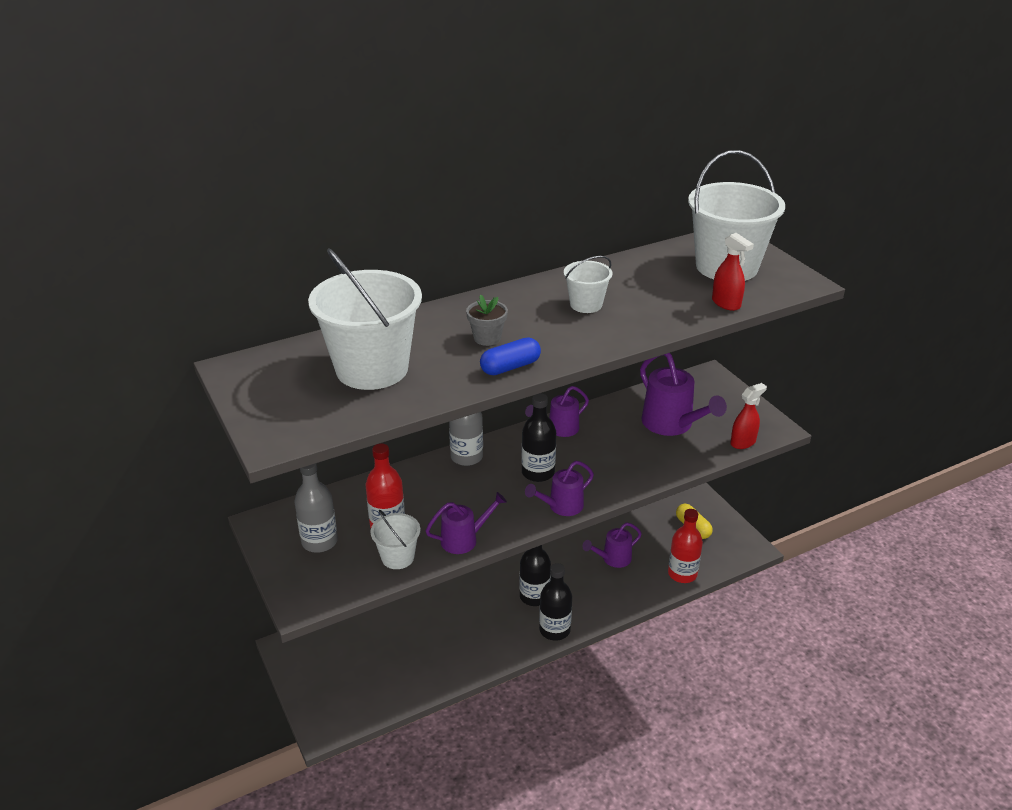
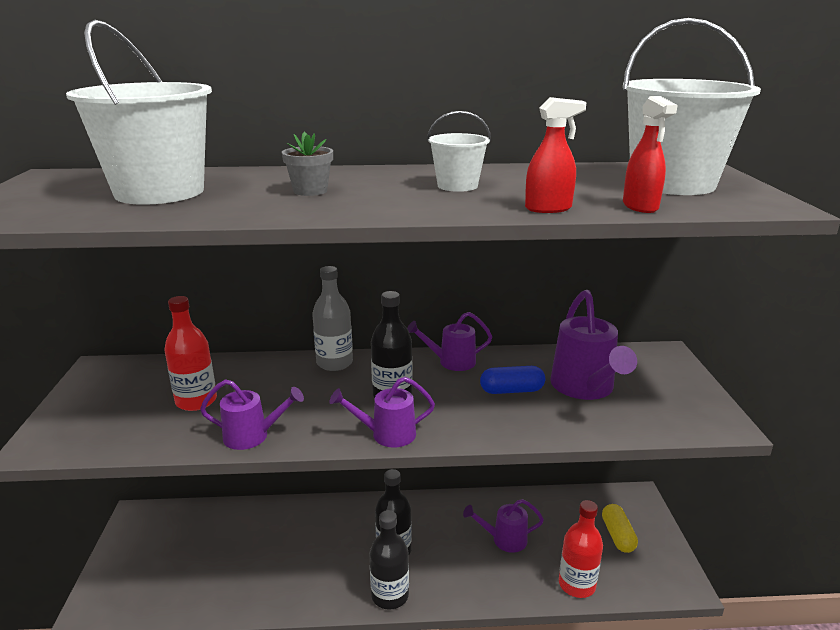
camera: 25 degrees right, 10 degrees down
(319, 541) = (122, 397): grey bottle -> none
(398, 557) = (171, 433): white bucket -> none
(510, 367) = (297, 211): blue capsule -> blue capsule (511, 390)
(743, 442) = (667, 428): red spray bottle -> red spray bottle (548, 208)

